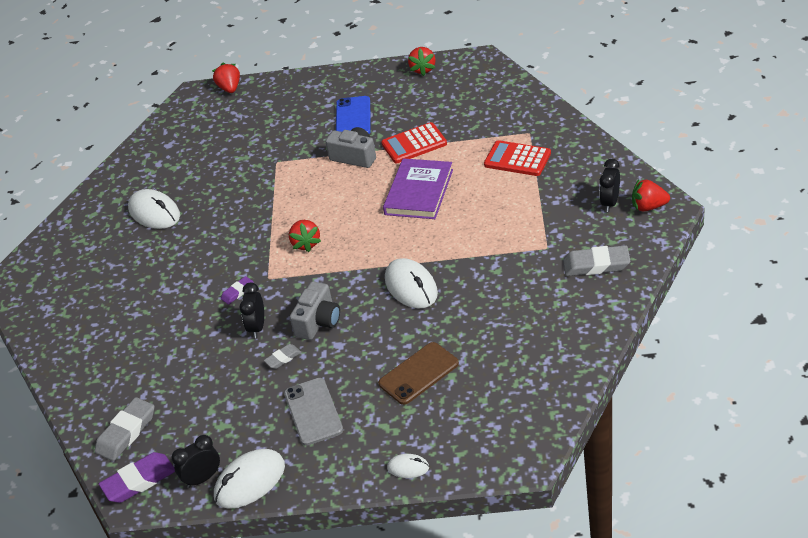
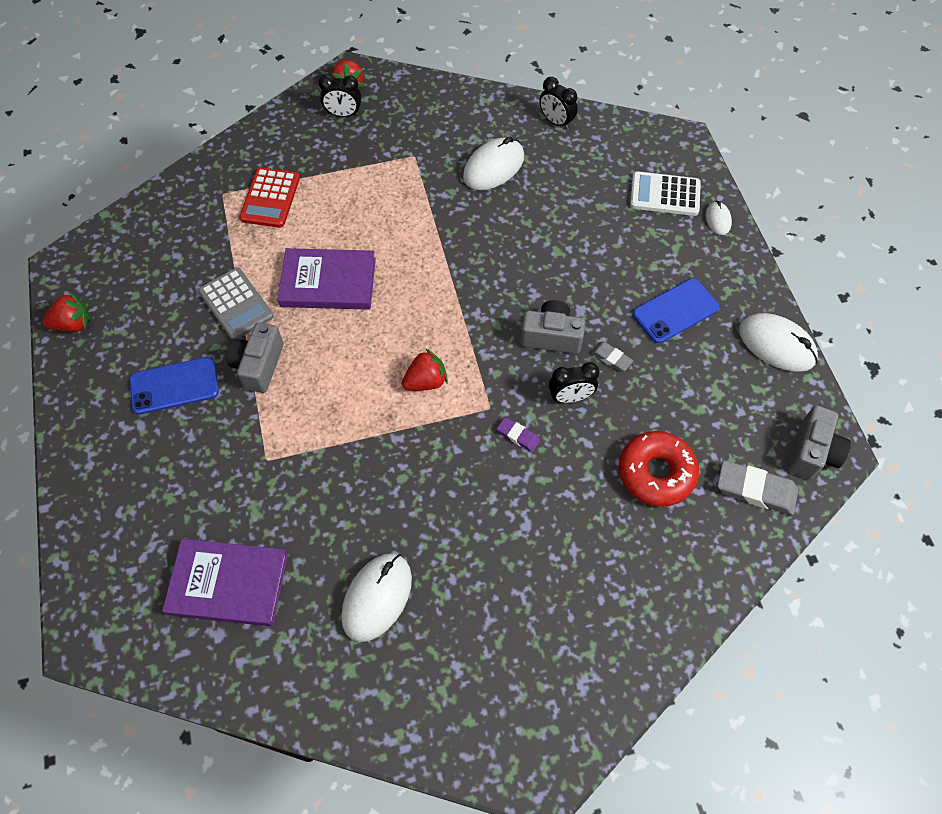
camera: 110 degrees left, 20 degrees up
(139, 481) = (812, 452): purple eraser -> grey camera
(170, 371) = (656, 473): none -> red donut
(197, 148) = (228, 584): none -> purple book
(202, 478) = (787, 389): black clock -> black clock (556, 122)
(230, 88) = (78, 582): red strawberry -> none
(313, 412) = (675, 311): grey phone -> blue phone
(411, 287) = (485, 260): white mouse -> white mouse (493, 167)
(414, 144) = (236, 304): red calculator -> grey calculator
(418, 373) = (604, 232): brown phone -> none
(452, 429) = (665, 194): none -> white calculator
(596, 265) = (435, 116): grey eraser -> none

